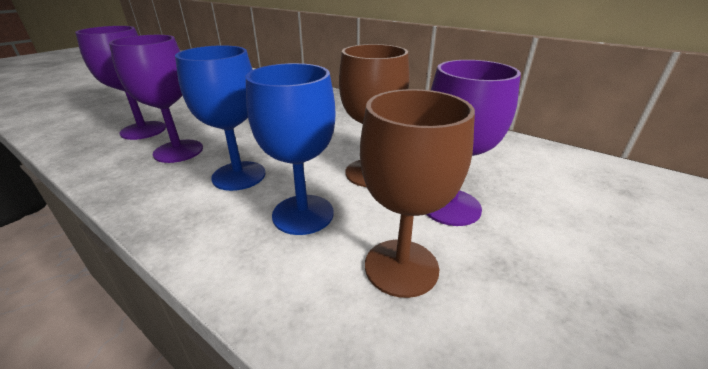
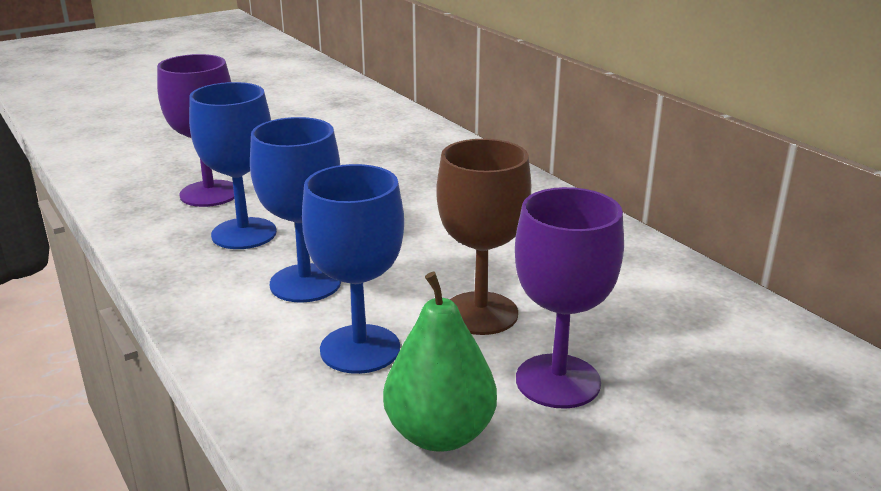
camera: 20 degrees right, 5 degrees down
(178, 151) = (244, 234): purple goblet -> blue goblet
(401, 267) = (440, 434): brown goblet -> green pear

